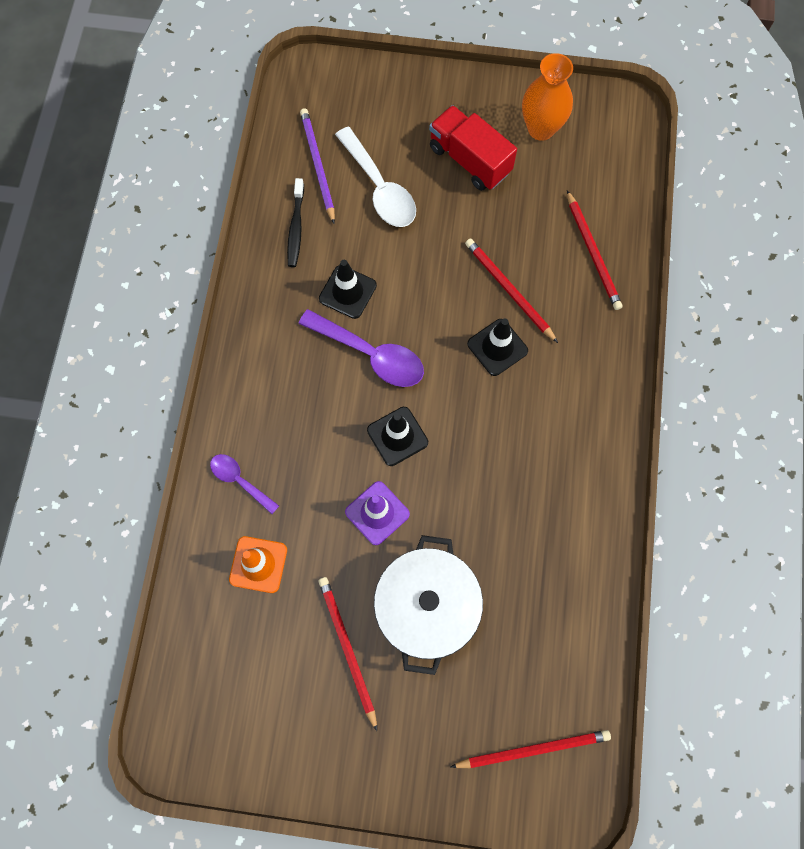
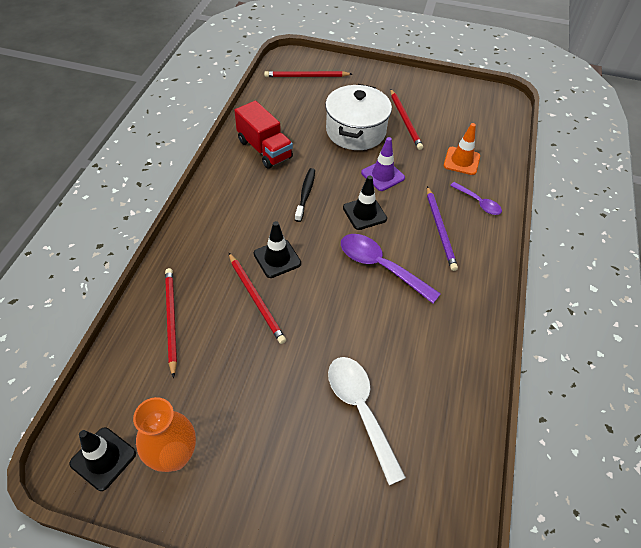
camera: 175 degrees left, 20 degrees down
(296, 228) = (445, 380): black toothbrush -> black toothbrush (305, 194)
(318, 165) = (424, 445): purple pencil -> purple pencil (440, 229)
(347, 292) = (397, 316): black traffic cone -> black traffic cone (103, 458)
(469, 160) = (261, 429): red truck -> red truck (264, 149)

